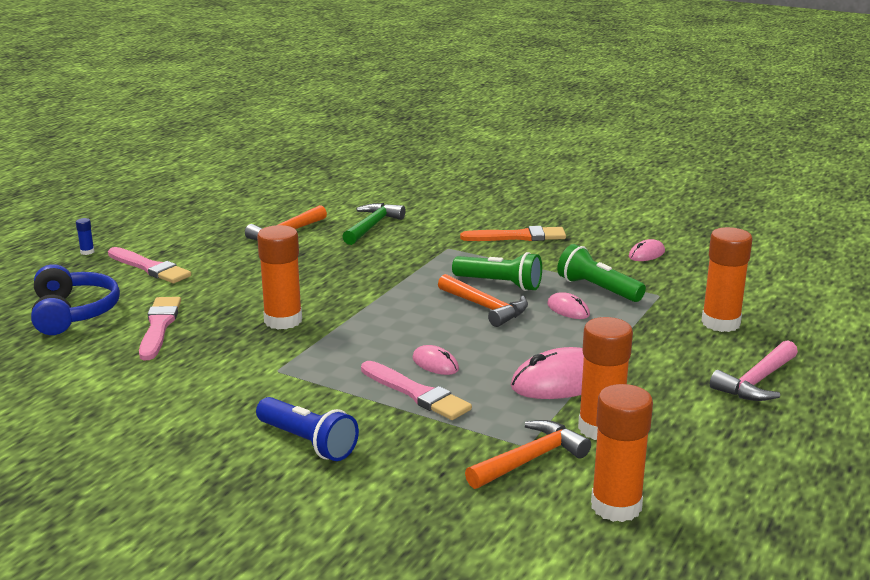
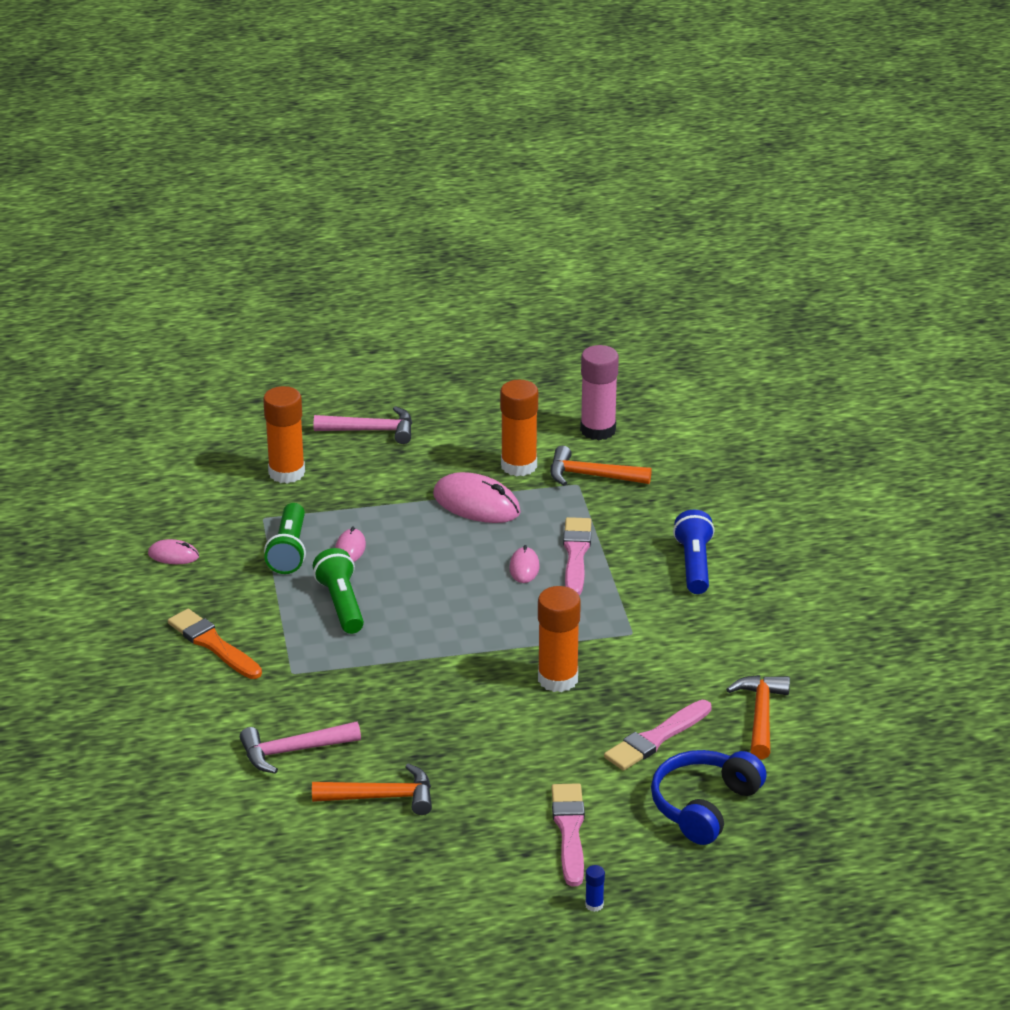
camera: 130 degrees left, 10 degrees up
(372, 226) = (292, 751): green hammer -> pink hammer
(486, 308) = (398, 589): orange hammer -> orange hammer (760, 715)
(616, 506) = (598, 430): orange glue stick -> pink glue stick

